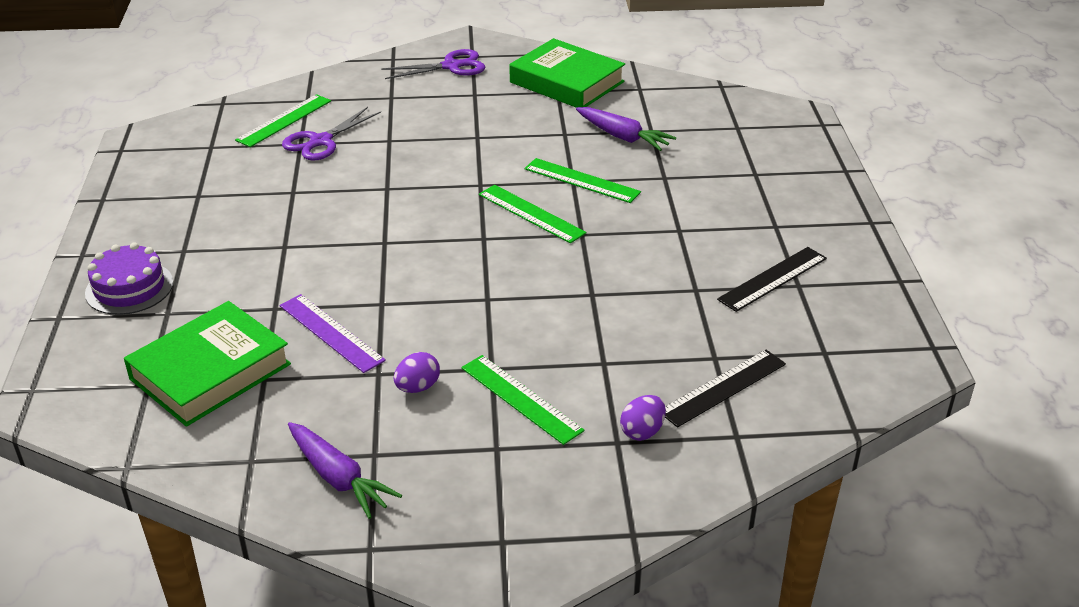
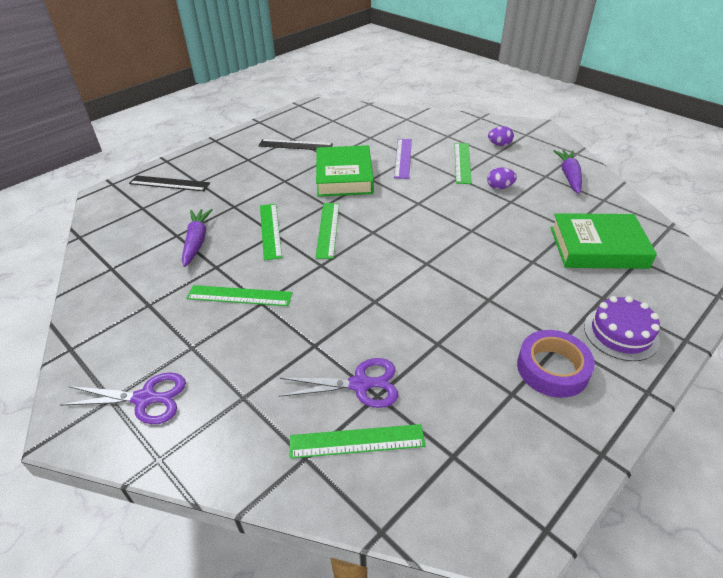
camera: 130 degrees left, 5 degrees up
(177, 227) = (552, 368): none -> purple tape
(331, 333) = (514, 231): purple ruler -> purple ruler (403, 158)
(451, 66) = (145, 399): purple scissors -> purple scissors turned 150 degrees clockwise
(503, 131) = (239, 296): none -> green ruler
(566, 82) = (127, 308): green book -> green book (344, 176)
(642, 431) = (434, 134): purple egg -> purple egg (499, 145)
(723, 387) = (385, 129): black ruler -> black ruler (169, 183)

